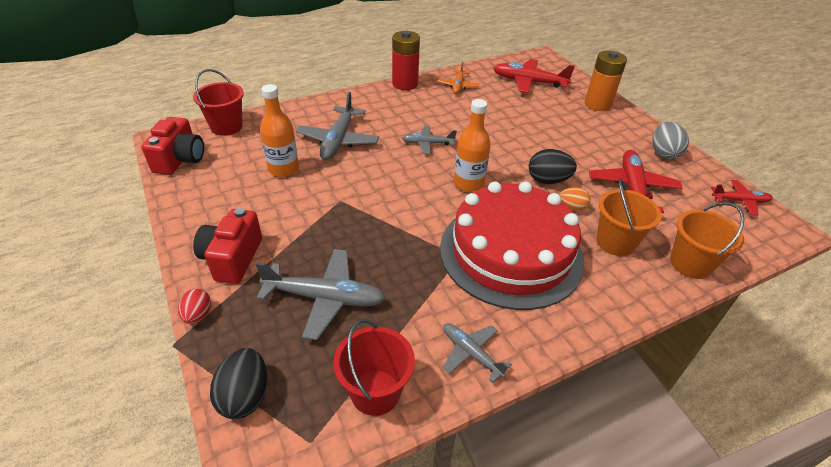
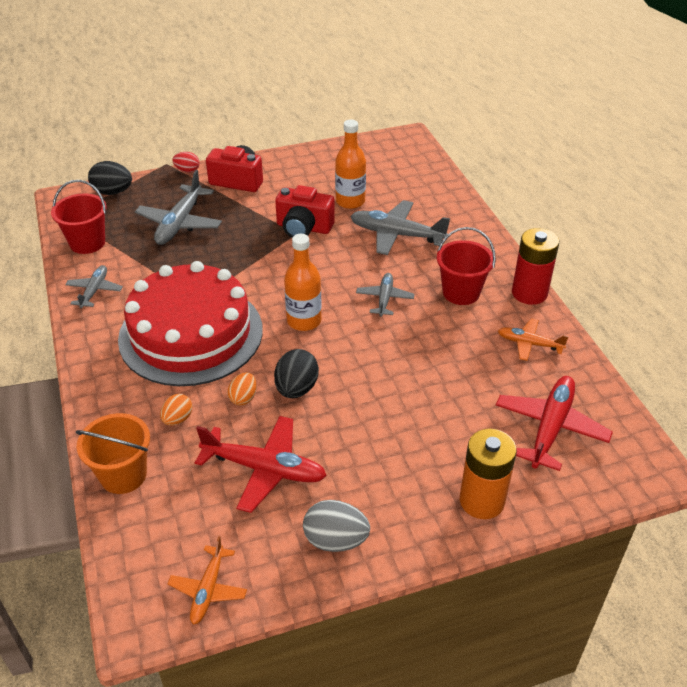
camera: 100 degrees right, 0 degrees up
(180, 159) = (373, 147): red camera -> red camera (303, 228)
(226, 127) = (427, 167): red bucket -> red bucket (461, 292)
(471, 353) = (94, 291): grey plane -> grey plane turned 45 degrees counterclockwise
(615, 242) = (177, 419): orange bucket -> orange egg
(740, 201) = (208, 589): red plane -> orange plane

